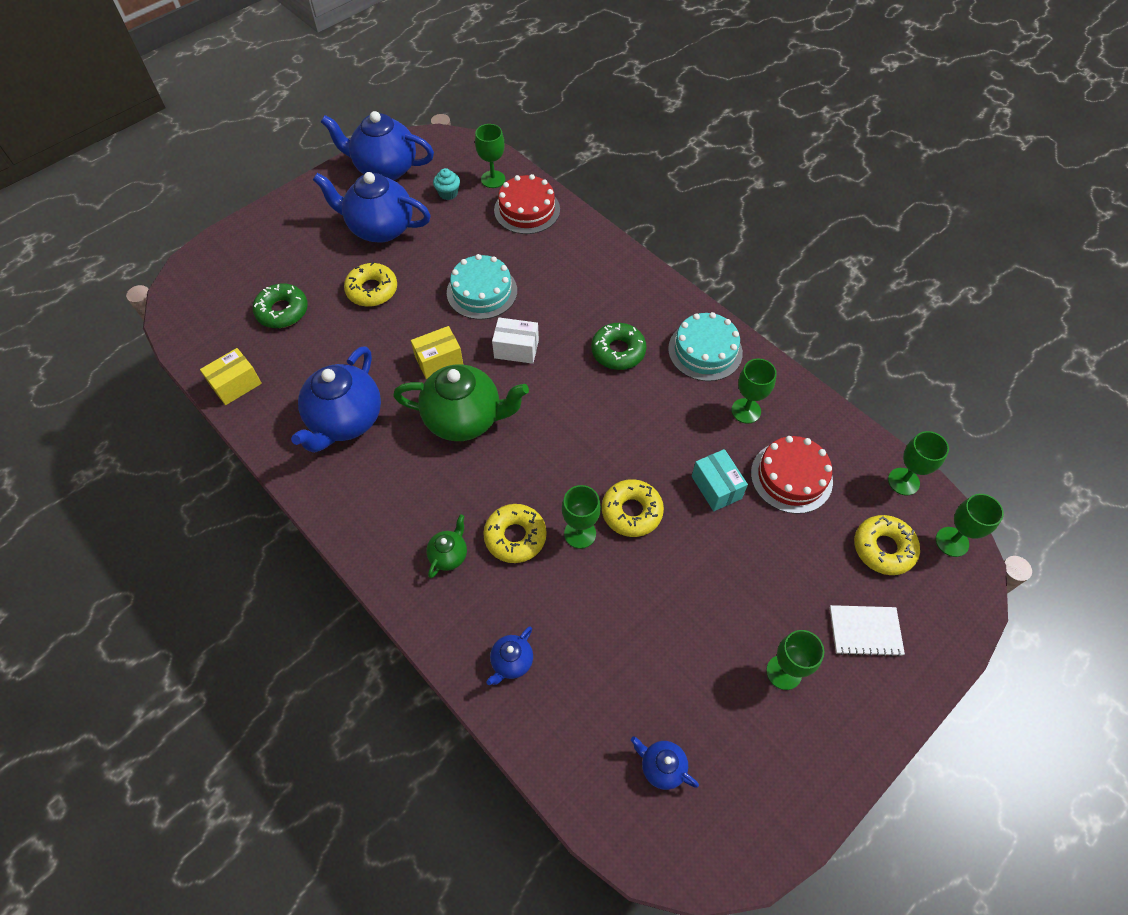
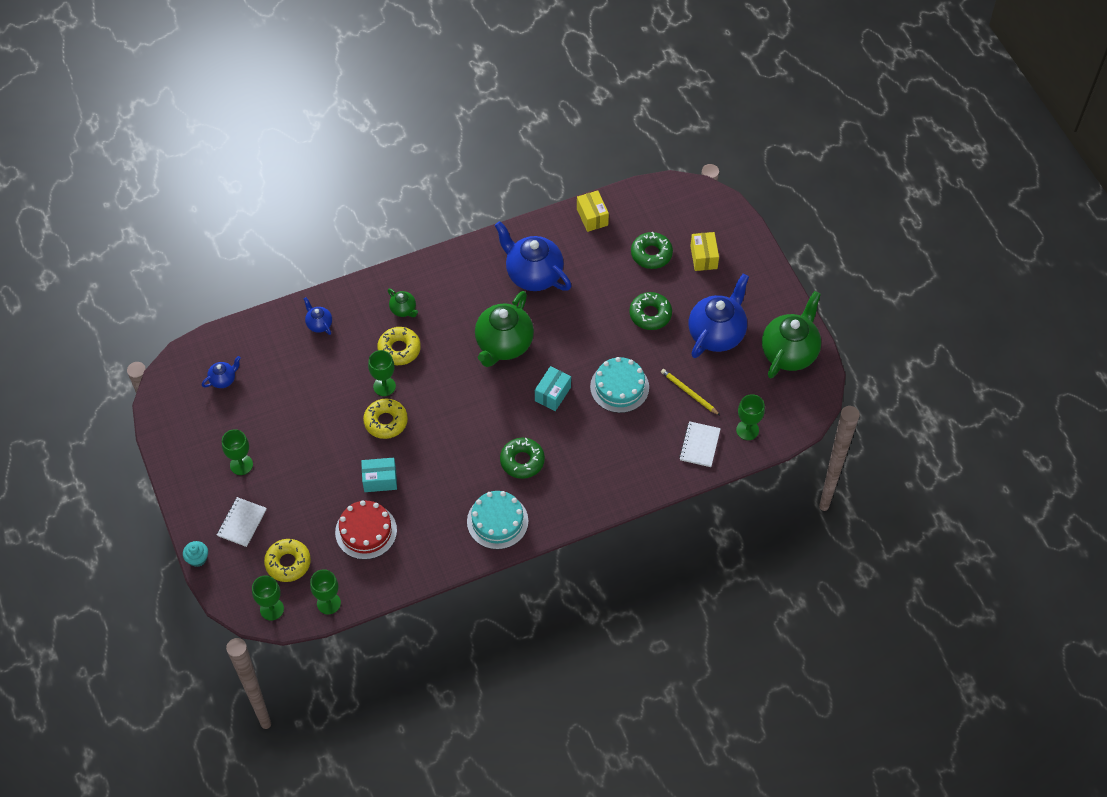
camera: 110 degrees right, 0 degrees up
(372, 290) = (650, 314): yellow donut -> green donut
(385, 169) = (789, 352): blue teapot -> green teapot
(439, 361) = (562, 342): yellow box -> yellow box (703, 257)
(448, 193) = (741, 392): turquoise cupcake -> turquoise cupcake (197, 559)
(466, 233) = (689, 393): none -> yellow pencil
(516, 349) = (552, 394): white box -> turquoise box
(527, 210) = (699, 445): red cake -> white notebook
(746, 411) = (432, 526): green goblet -> none

